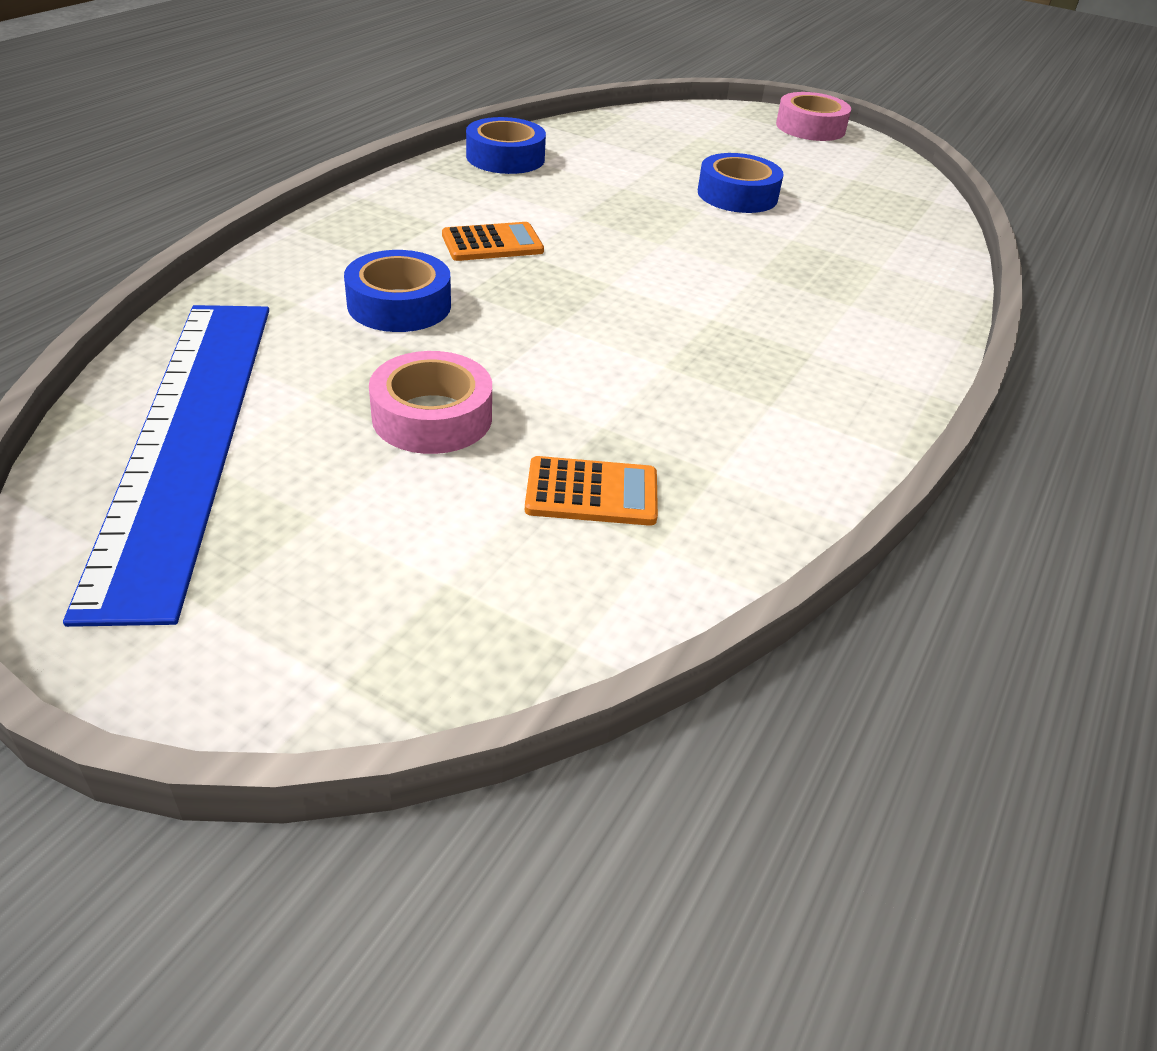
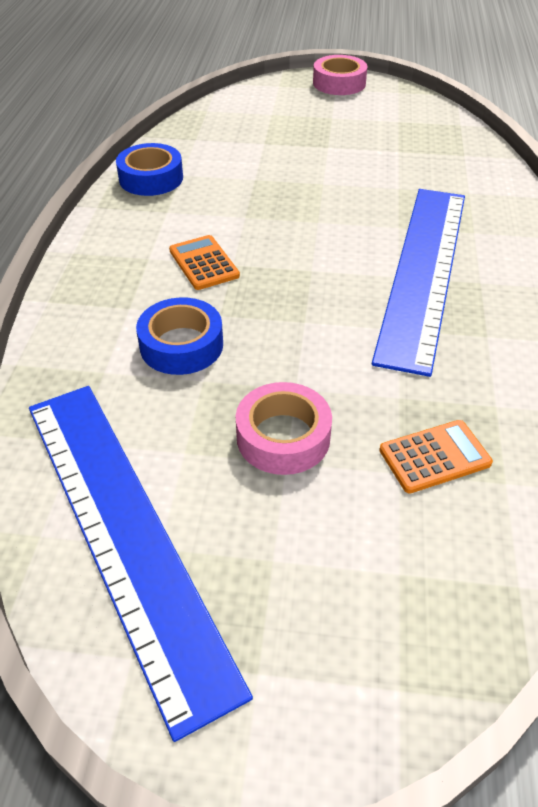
camera: 20 degrees left, 5 degrees up
(492, 243) = (204, 263): orange calculator -> orange calculator turned 75 degrees counterclockwise
(737, 195) = (336, 161): blue tape -> none
(748, 322) = (424, 271): none -> blue ruler

